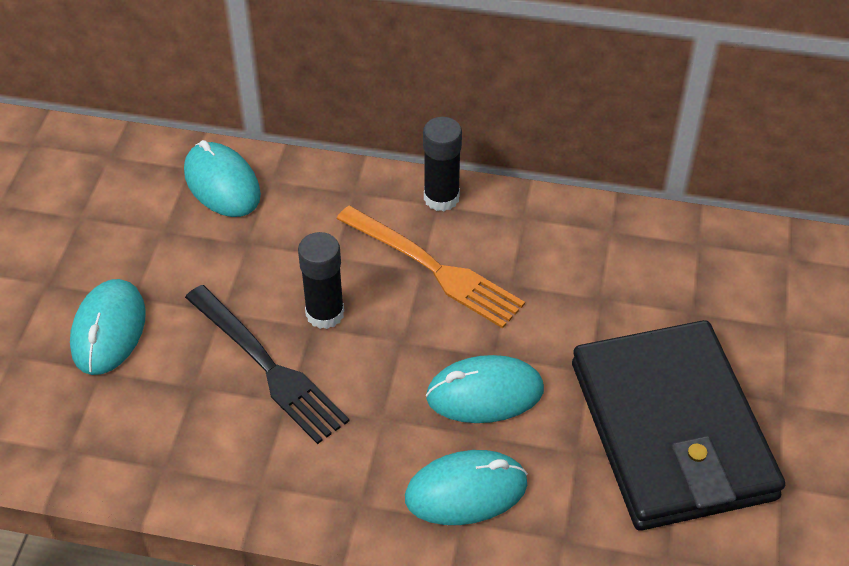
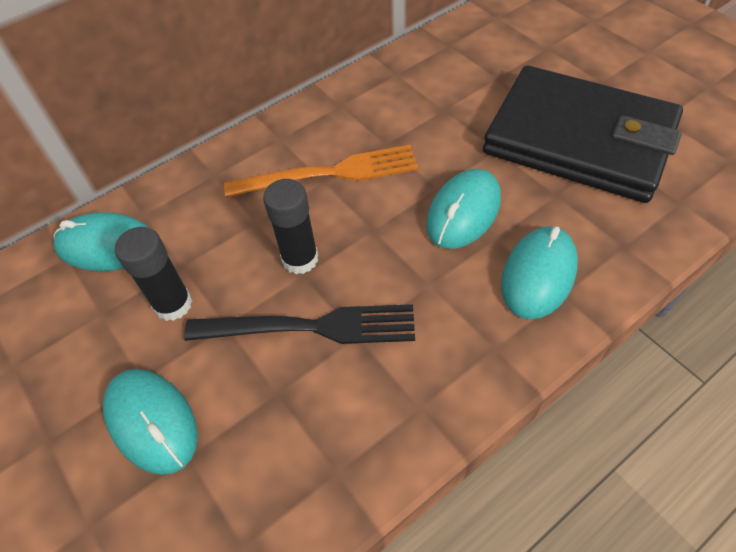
camera: 45 degrees left, 5 degrees up
(441, 198) = (275, 133): black glue stick -> black glue stick (173, 304)

